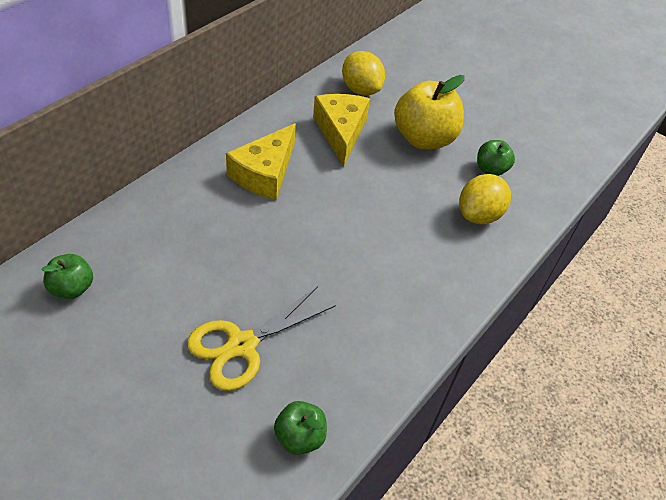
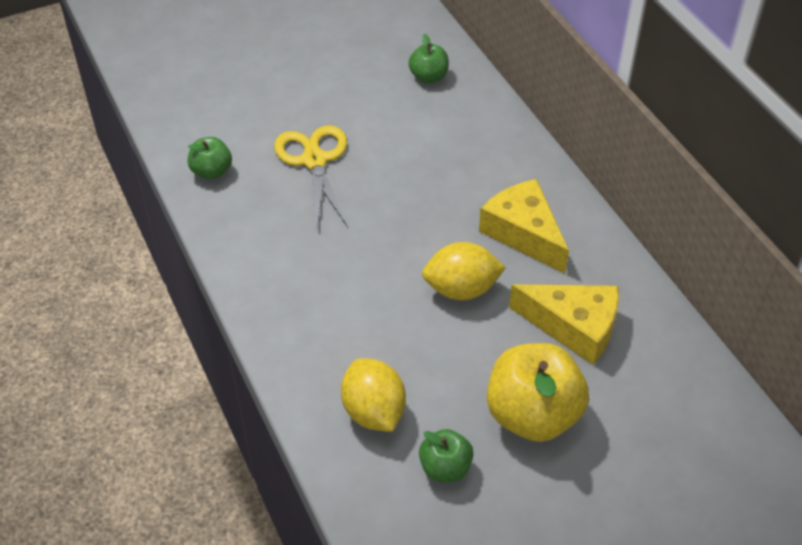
camera: 120 degrees right, 0 degrees up
(361, 90) = (661, 383): yellow lemon -> yellow lemon (461, 289)

